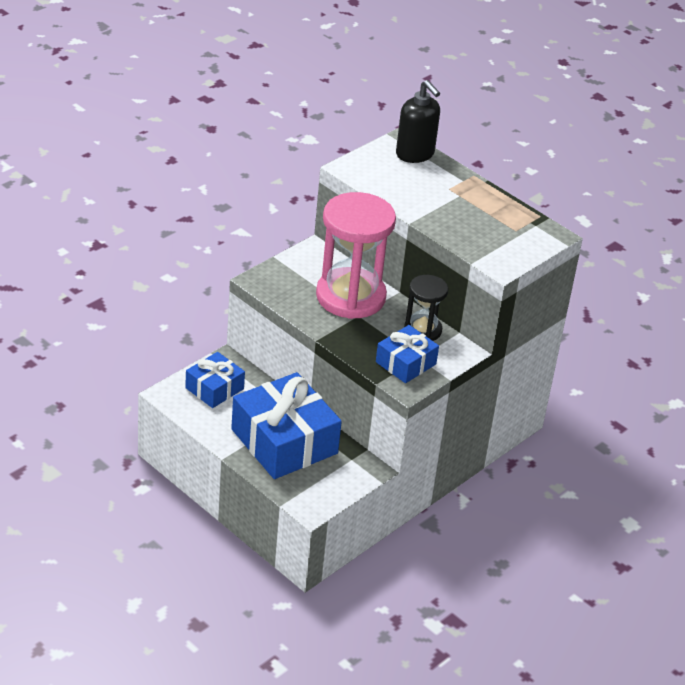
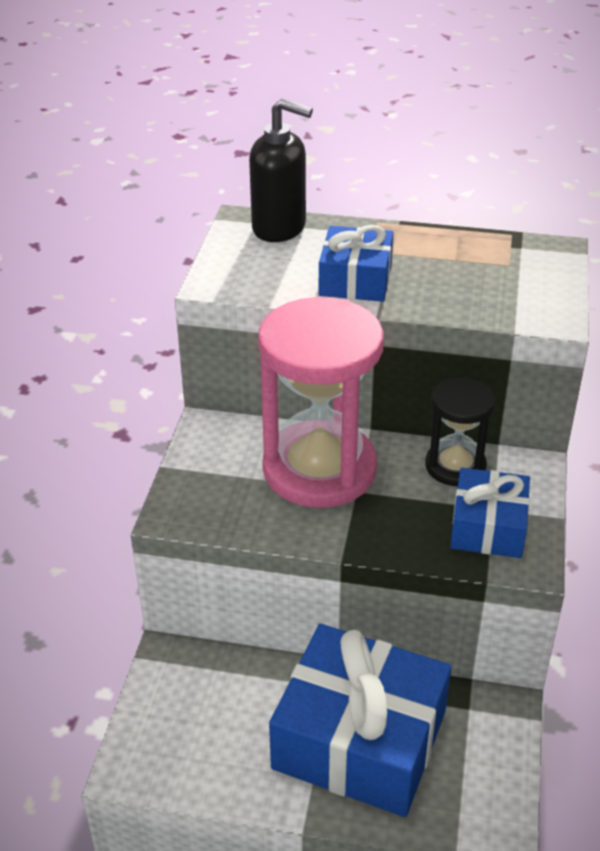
camera: 30 degrees left, 0 degrees up
(214, 388) = (189, 713): blue gift -> blue gift (355, 279)

